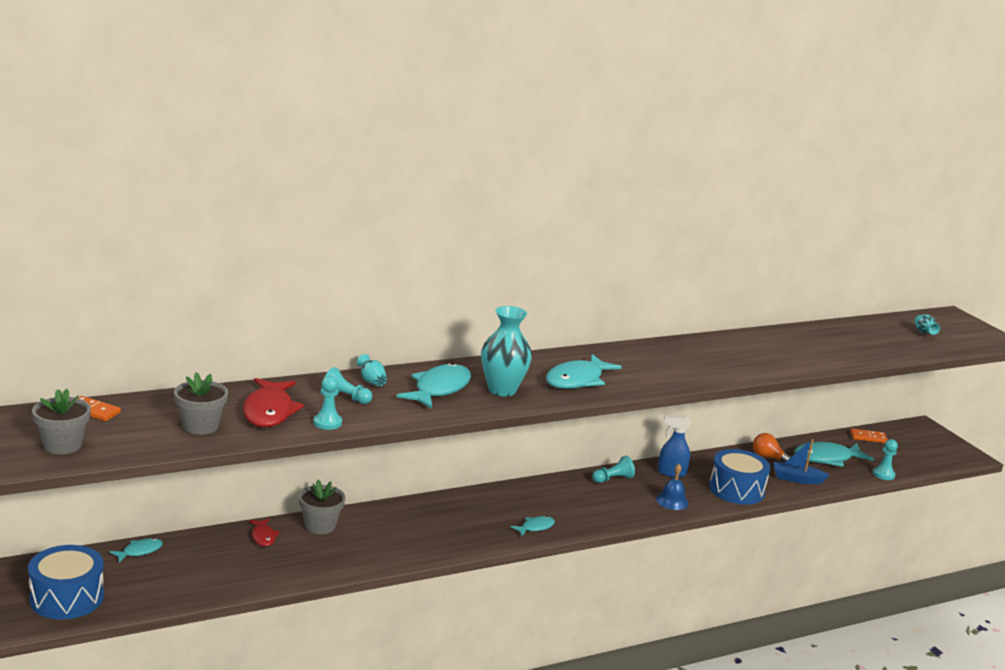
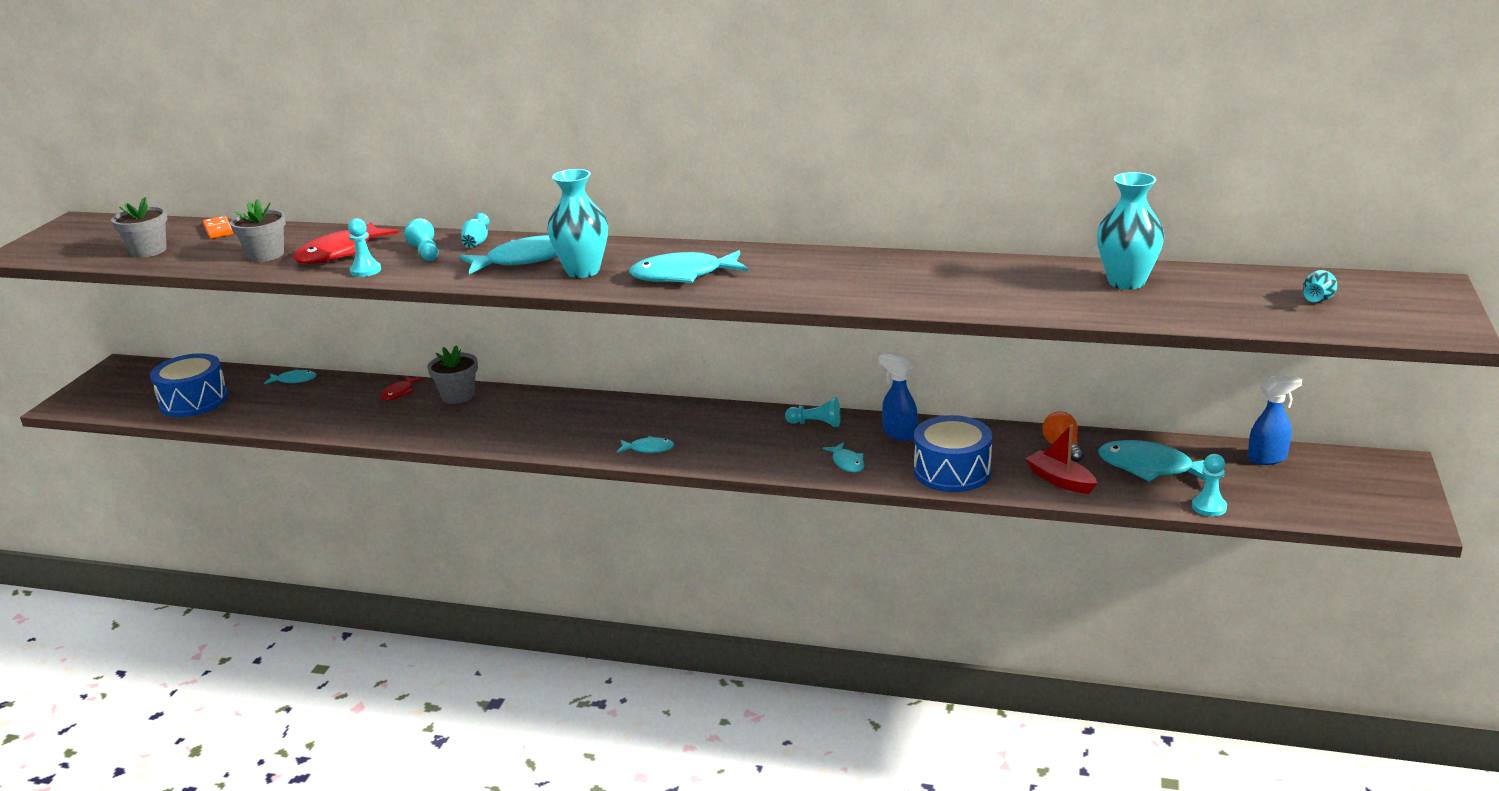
camera: 45 degrees right, 5 degrees up
(672, 501) = (847, 463): blue bell -> turquoise fish
(797, 479) = (1060, 480): blue boat -> red boat
(826, 337) = (1126, 282): none -> turquoise vase
(868, 437) = (1267, 458): orange domino -> blue spray bottle

